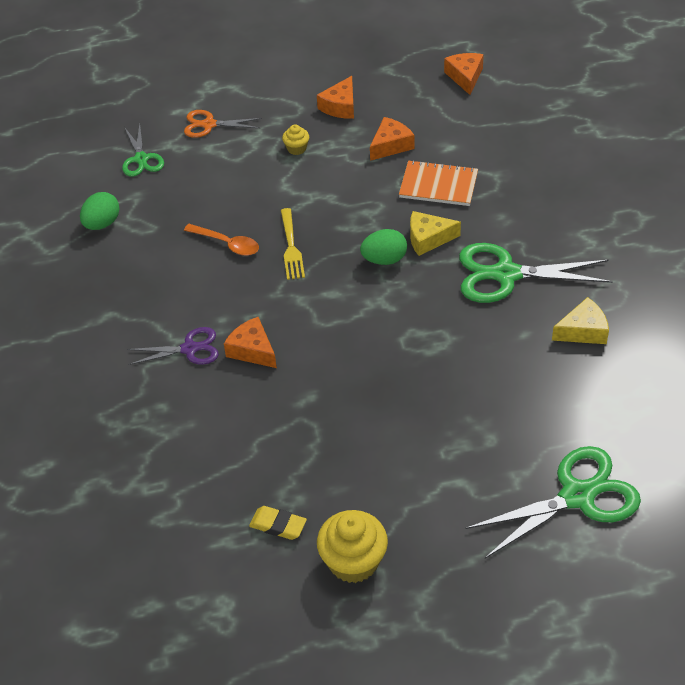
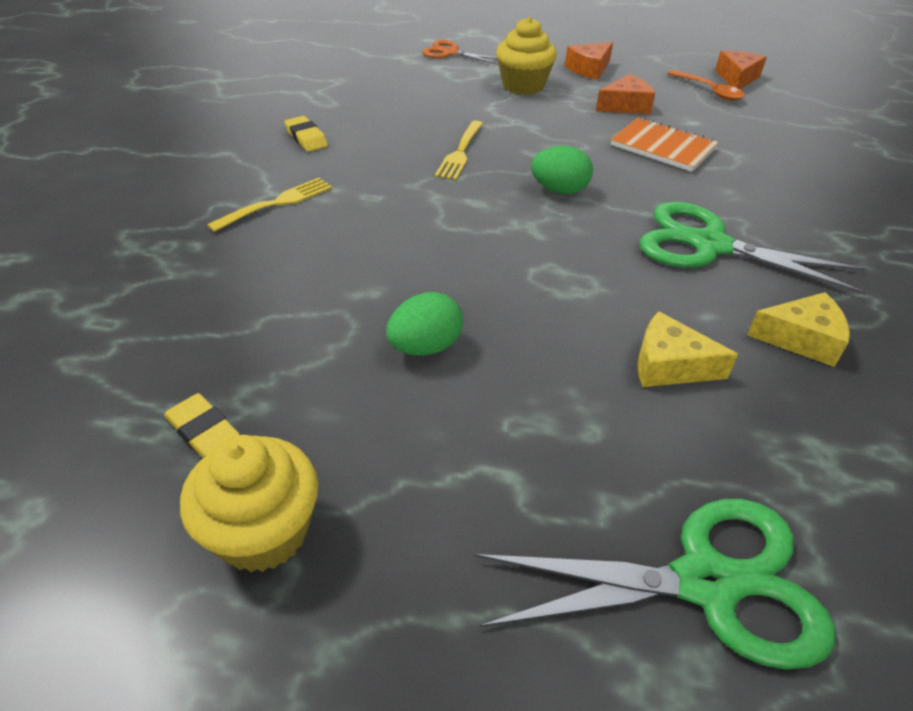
camera: 20 degrees right, 5 degrees down
(102, 224) = (289, 89): green egg -> green egg (425, 347)
(141, 159) = (368, 59): green scissors -> none
(161, 275) = (306, 138): none -> yellow eraser
(189, 349) = (277, 203): purple scissors -> yellow fork
(227, 244) = (395, 133): orange spoon -> orange spoon (709, 91)
(252, 350) = (343, 225): orange cheese -> none
(296, 148) = (523, 86): yellow cupcake -> yellow cupcake, size x1.96
(428, 238) = (624, 186): yellow cheese -> yellow cheese (669, 365)

